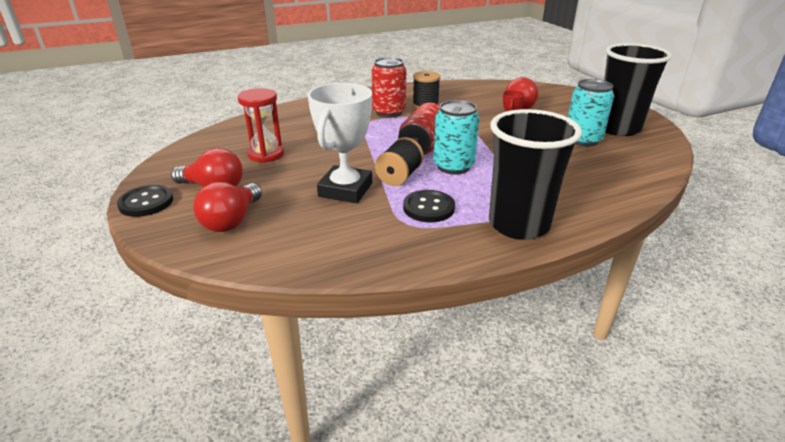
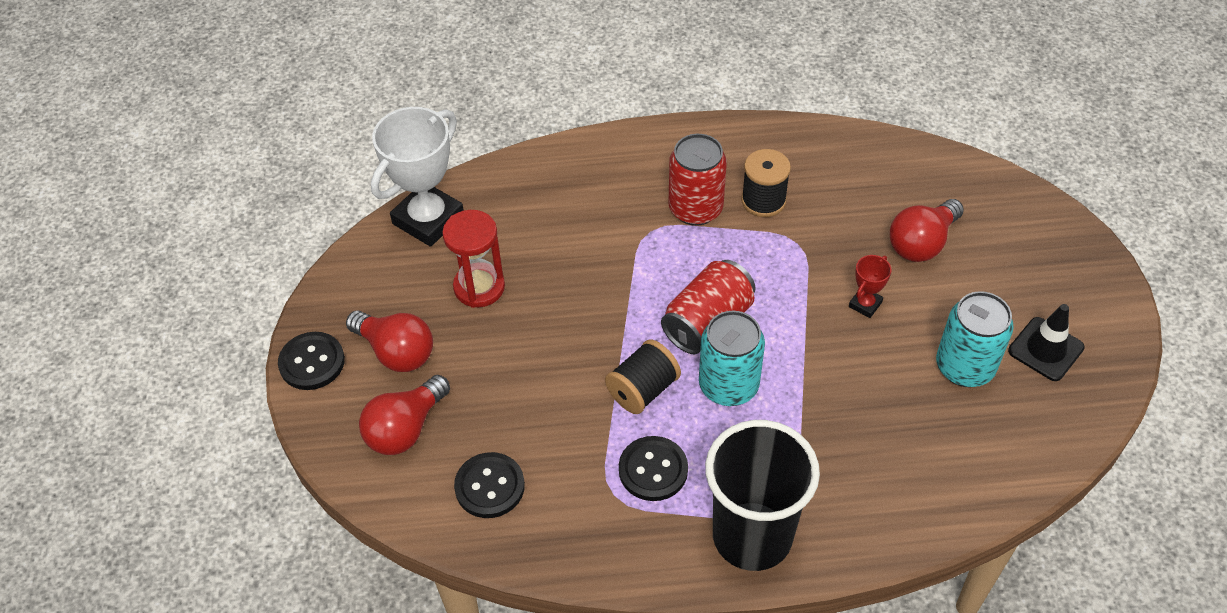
camera: 20 degrees right, 20 degrees up
(311, 237) = (489, 486): none -> black button
(345, 190) = (560, 401): white trophy -> white trophy (428, 219)
(617, 128) = (1045, 349): black cup -> black traffic cone

